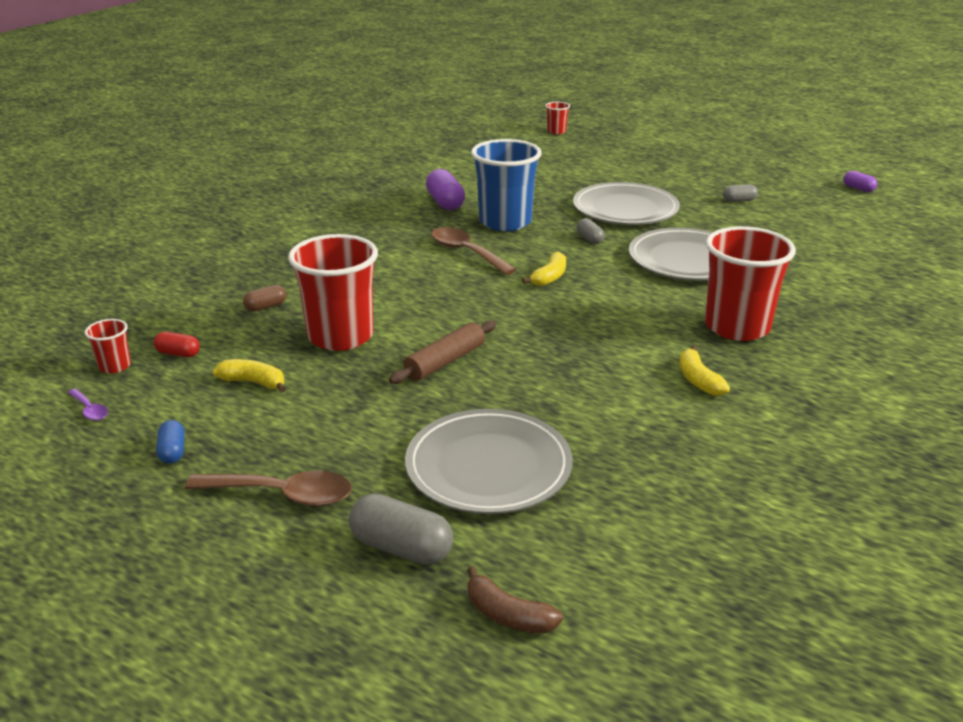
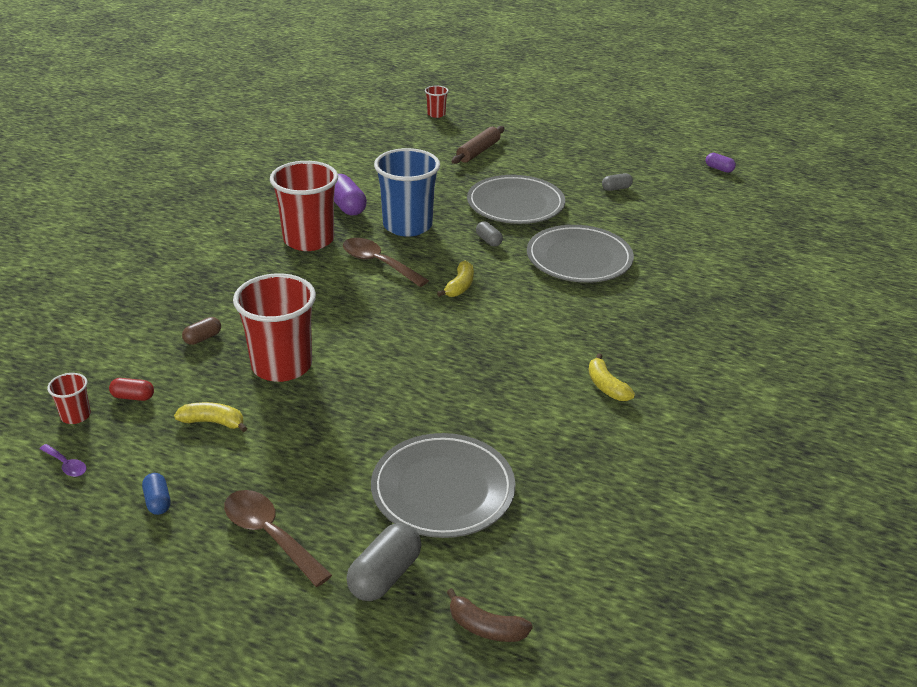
camera: 10 degrees left, 5 degrees up
(282, 495) = (269, 535): brown spoon -> brown spoon turned 135 degrees counterclockwise
(401, 548) = (385, 575): grey capsule -> grey capsule turned 75 degrees counterclockwise
(445, 361) = (383, 385): brown rolling pin -> brown rolling pin (478, 151)
(737, 327) = (631, 328): red cup -> red cup (308, 240)

